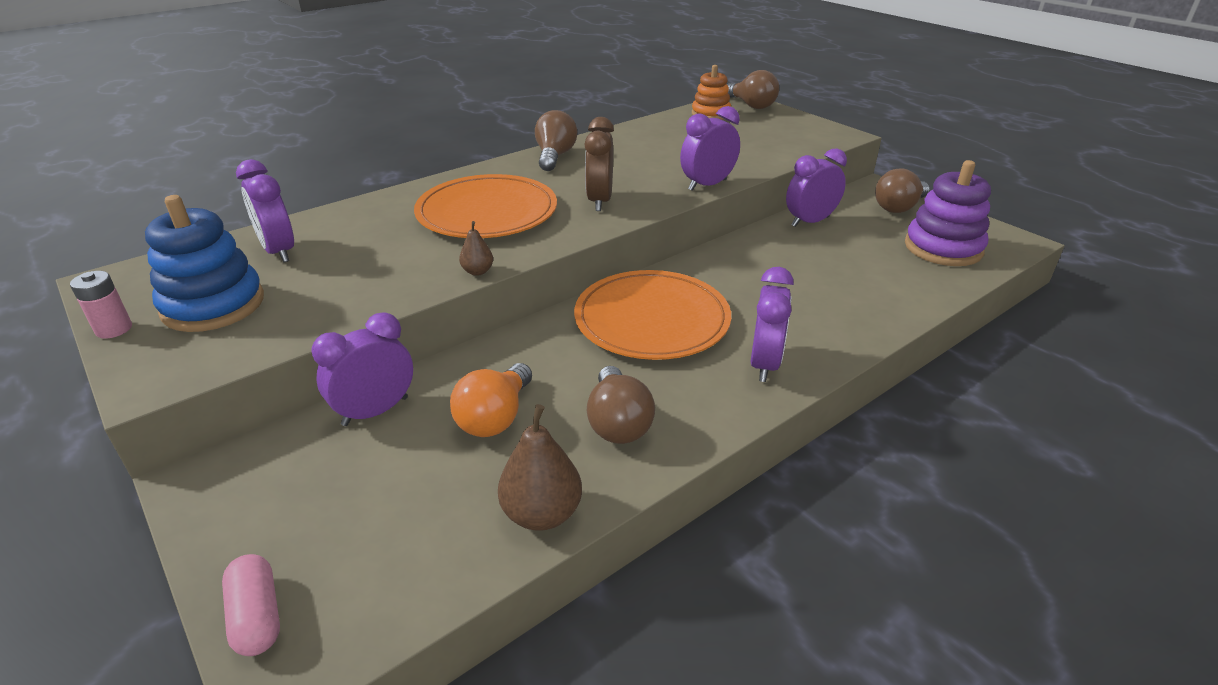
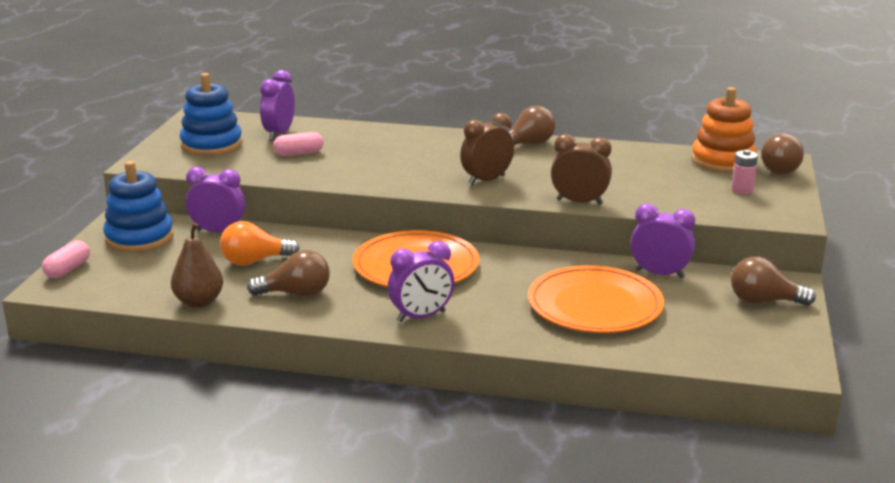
camera: 50 degrees right, 10 degrees down
(114, 329) = (164, 138): pink battery -> pink battery (742, 190)
(280, 489) = (139, 238): none -> blue stacking toy
(355, 262) = (299, 153): none -> pink capsule
(477, 271) = (339, 184): brown pear -> none
(487, 212) = (411, 158): orange plate -> orange plate (594, 305)
(618, 423) = (296, 294): brown light bulb -> brown light bulb turned 135 degrees counterclockwise
(707, 185) = (579, 202): purple clock -> brown clock
(710, 114) = (723, 161): orange stacking toy -> orange stacking toy, size x1.52
(943, 248) = (718, 338): purple stacking toy -> none

